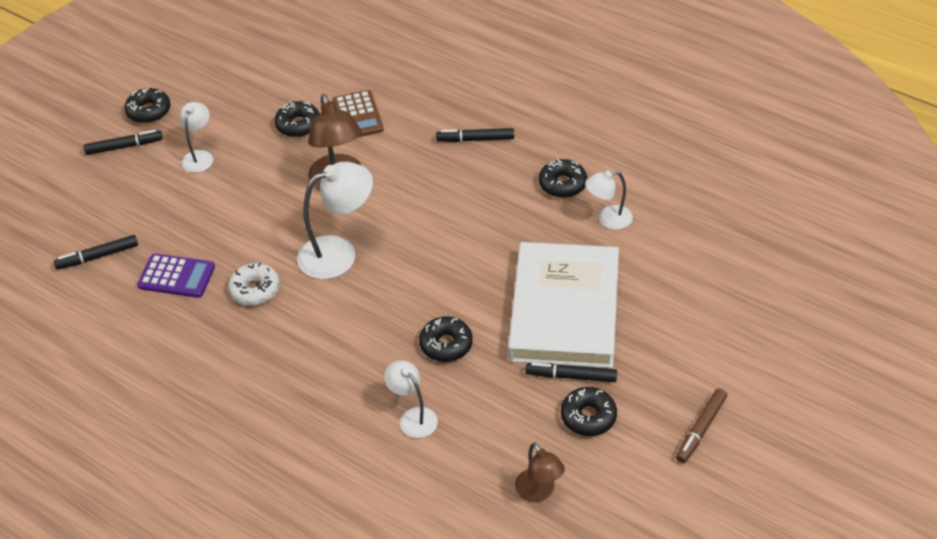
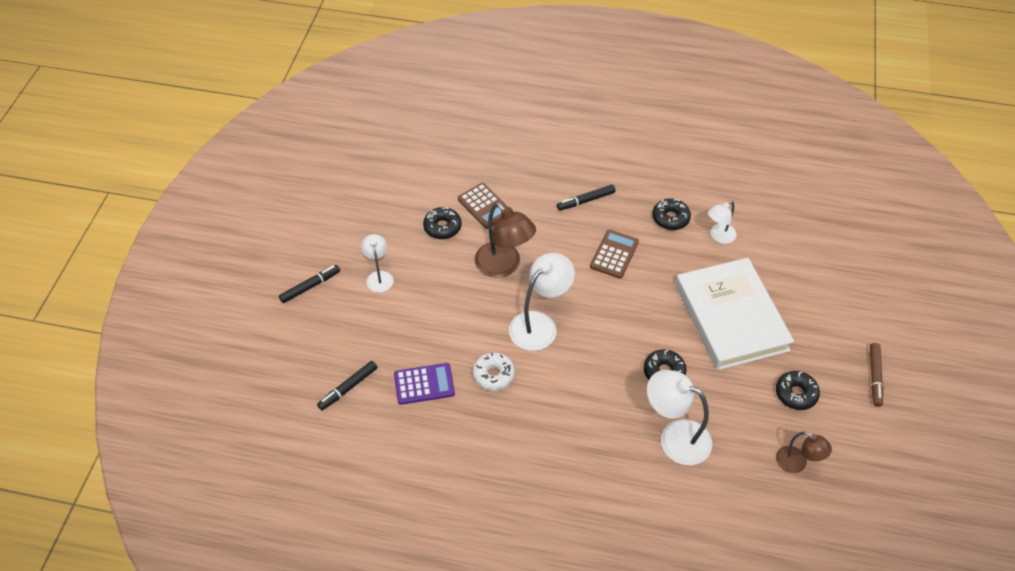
camera: 25 degrees left, 5 degrees up
(149, 111) = (312, 250): black donut -> none
(413, 417) = (675, 437): white lamp -> white lamp, size x1.71
(471, 204) = (614, 254): none -> brown calculator
(571, 376) = (766, 367): black marker -> none

